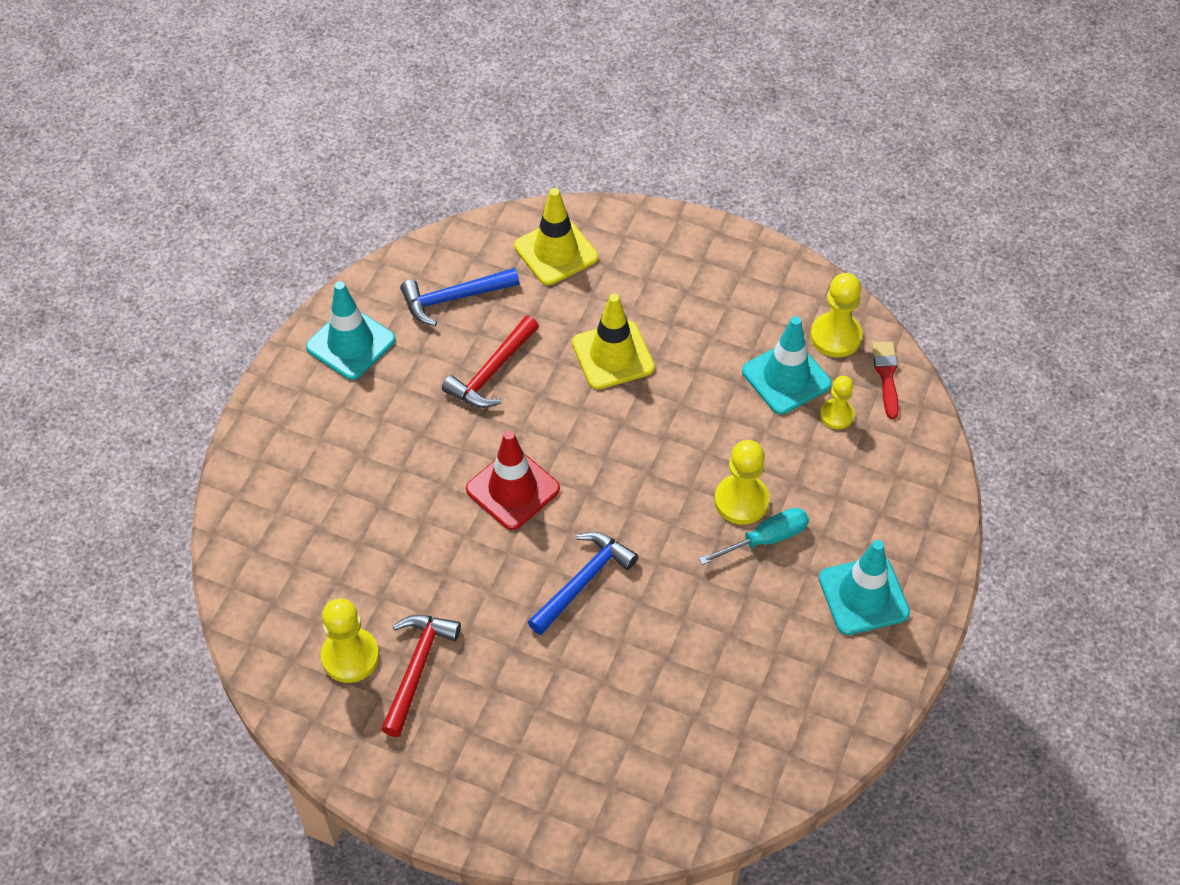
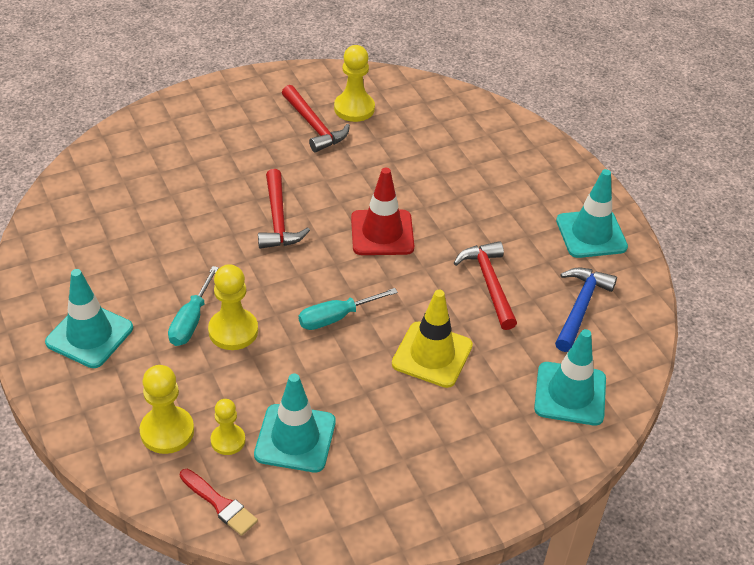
camera: 130 degrees right, 10 degrees down
(556, 252) = (570, 394): yellow traffic cone -> turquoise traffic cone
(583, 581) = (278, 219): blue hammer -> red hammer
(646, 444) = (336, 317): none -> turquoise screwdriver
(835, 336) = (293, 504): yellow pawn -> yellow pawn (167, 431)

